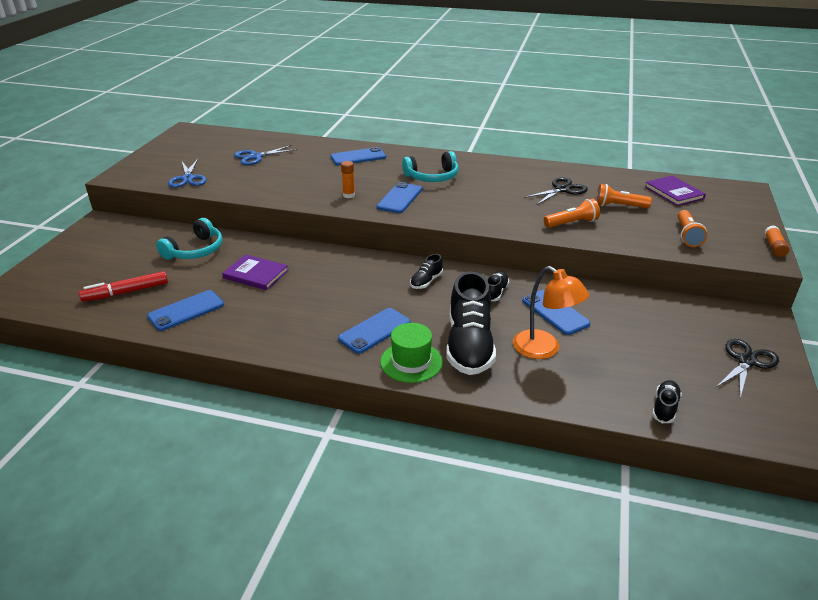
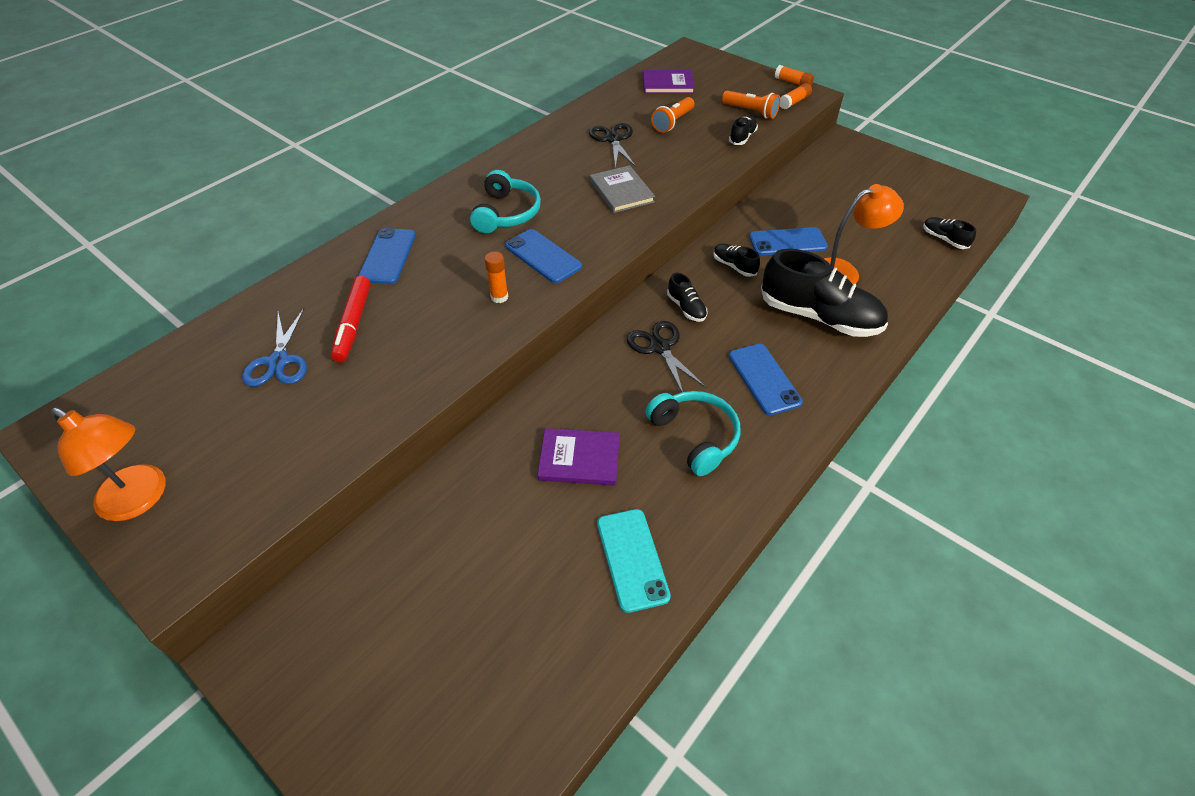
camera: 65 degrees left, 15 degrees up
(126, 292) = (537, 634): red marker -> red marker (353, 324)
(156, 158) = (141, 499): none -> orange lamp
(186, 311) = (632, 559): blue phone -> turquoise phone
(188, 178) = (283, 465): blue scissors -> none
(195, 250) = (463, 518): turquoise headphones -> turquoise headphones (695, 436)
(255, 274) = (579, 459): purple book -> purple book turned 45 degrees clockwise
(411, 362) = (831, 367): green hat -> none
(500, 207) = (621, 191): none -> grey book
(572, 223) = (688, 161): orange flashlight -> none
(639, 239) = (742, 137): none -> black shoe
(738, 253) = (794, 102): none -> orange glue stick
(747, 361) = (898, 175): black scissors -> black scissors (660, 347)

